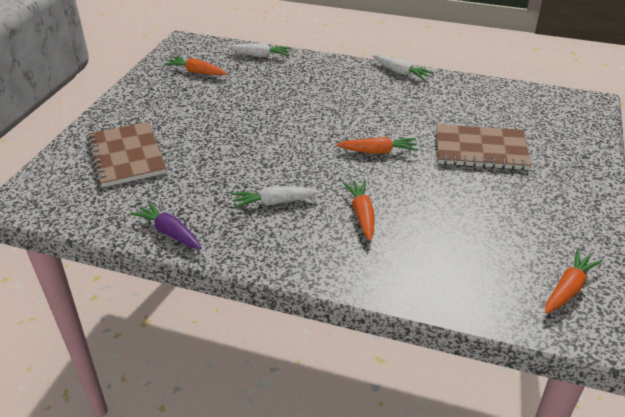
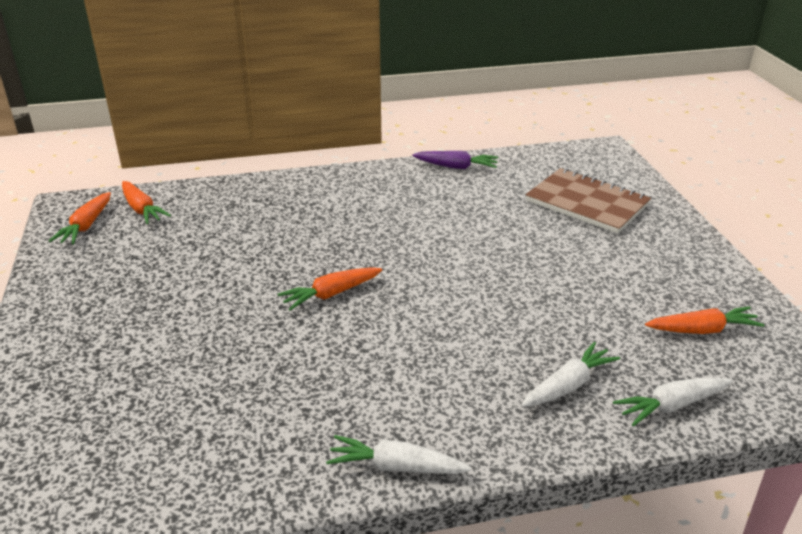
camera: 150 degrees right, 5 degrees down
(274, 202) = (395, 210): white carrot -> white carrot (568, 385)
(362, 215) = (303, 225): orange carrot -> orange carrot (142, 209)
(480, 150) = (195, 342): brown notebook -> none

